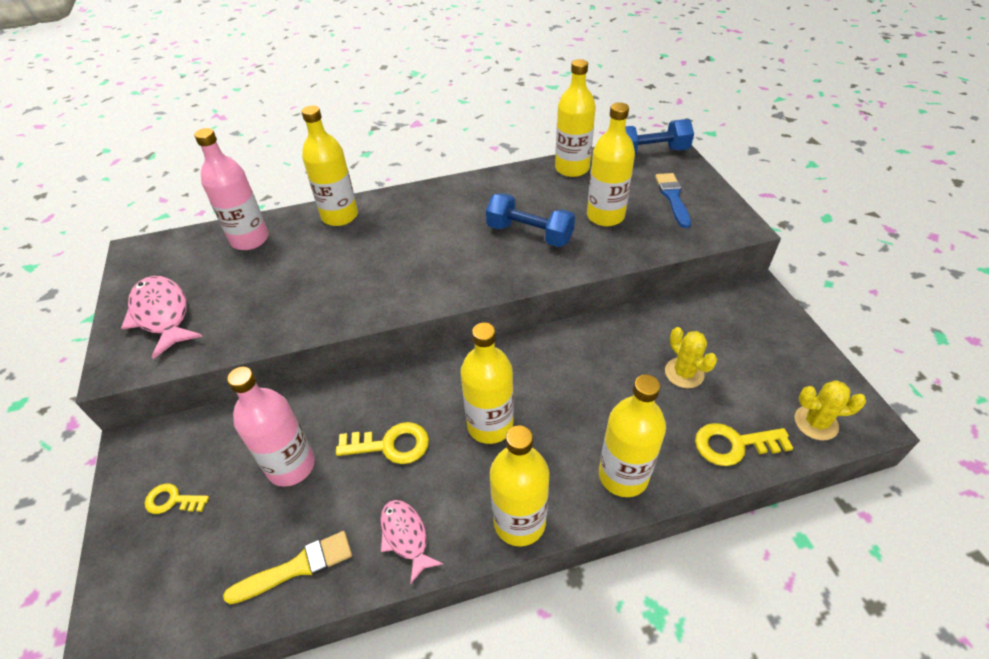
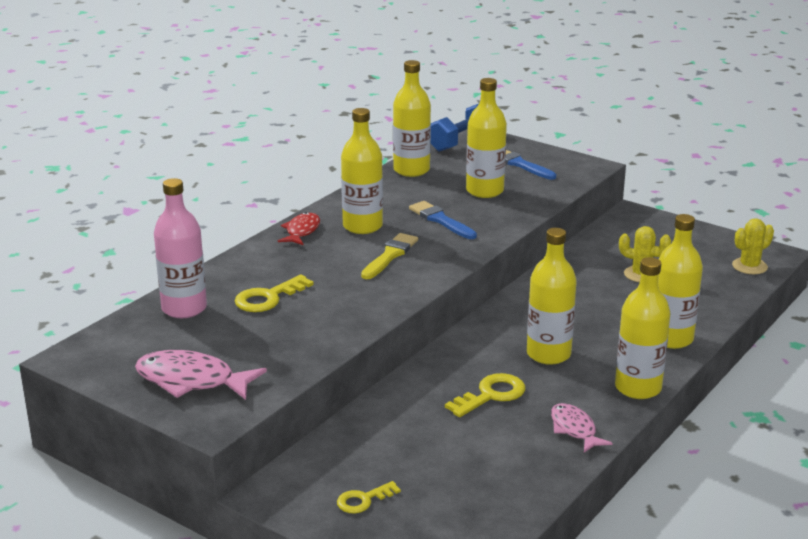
camera: 40 degrees left, 20 degrees down
(291, 466) = (431, 439): pink bottle -> none
(296, 568) = (522, 479): yellow brush -> yellow brush (390, 256)
(340, 216) = (248, 265): yellow bottle -> yellow bottle (362, 226)
(406, 536) = (574, 429): pink fish -> pink fish turned 45 degrees clockwise
(415, 198) = (301, 231): none -> red fish
(529, 234) = (441, 220): blue dumbbell -> blue brush
(733, 445) = (716, 296): yellow key -> yellow key (268, 298)

